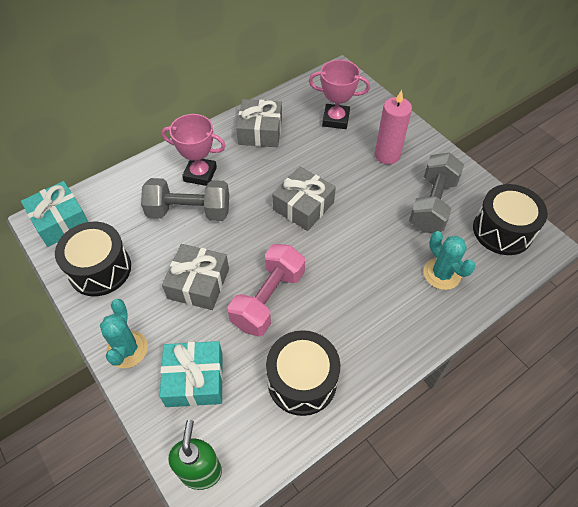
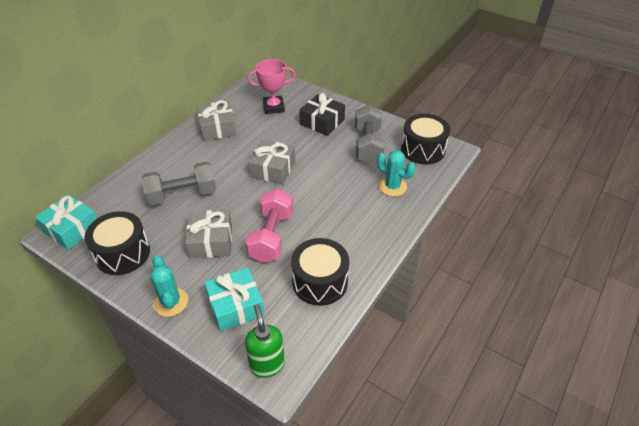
camera: 20 degrees left, 10 degrees down
(200, 174) = (180, 167): pink trophy -> none
(387, 155) = (322, 122): pink candle -> black gift

